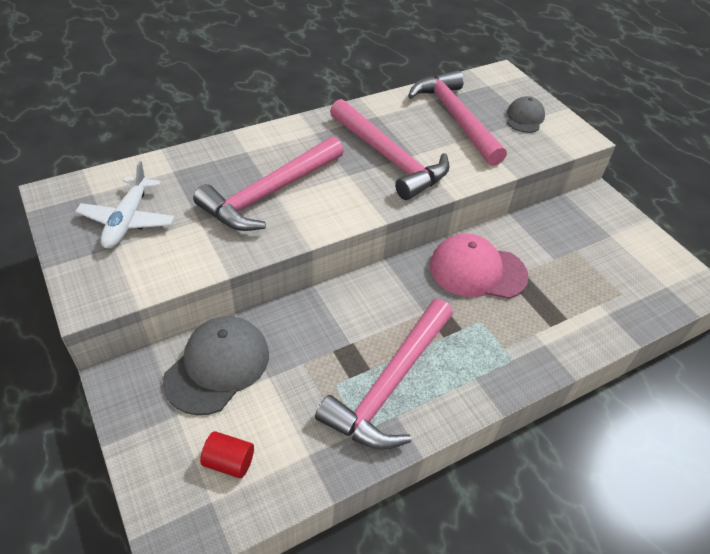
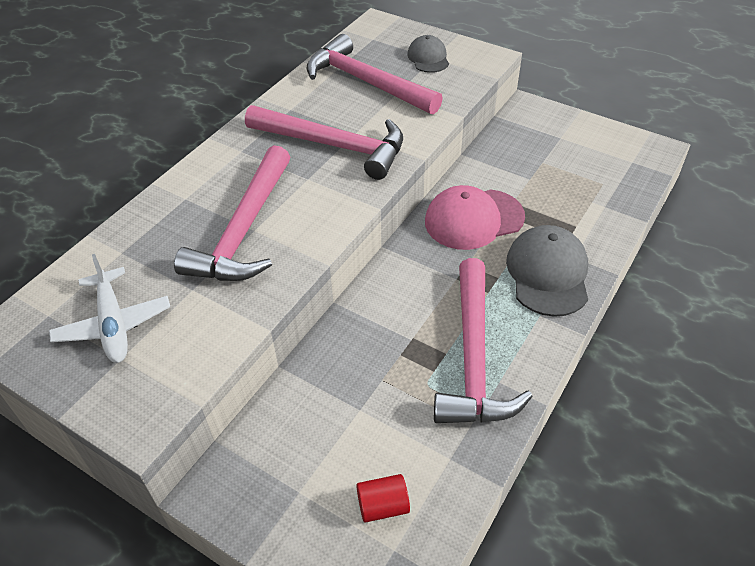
camera: 25 degrees left, 0 degrees up
(217, 366) = (302, 426): grey cap -> grey cap (548, 273)

